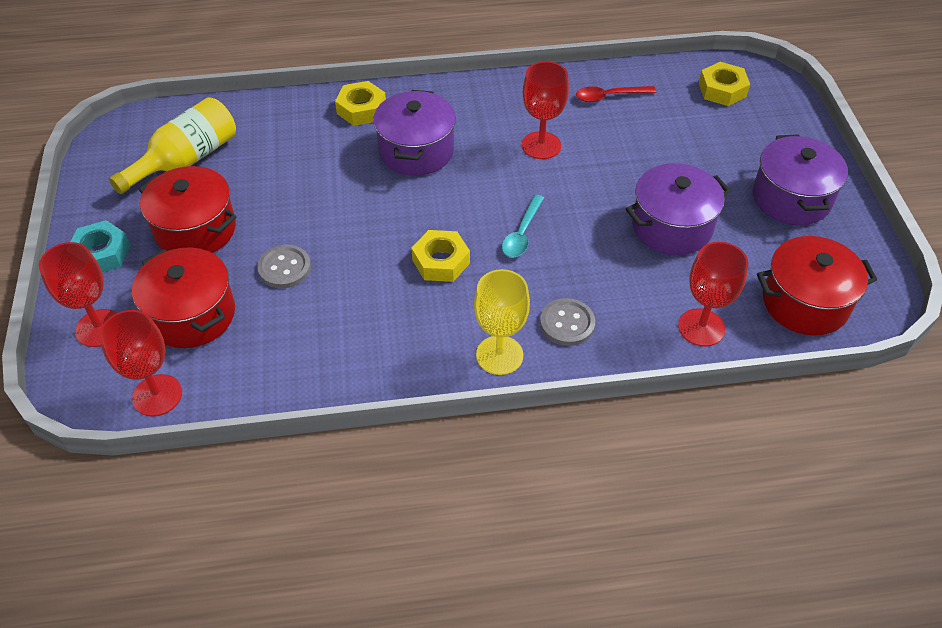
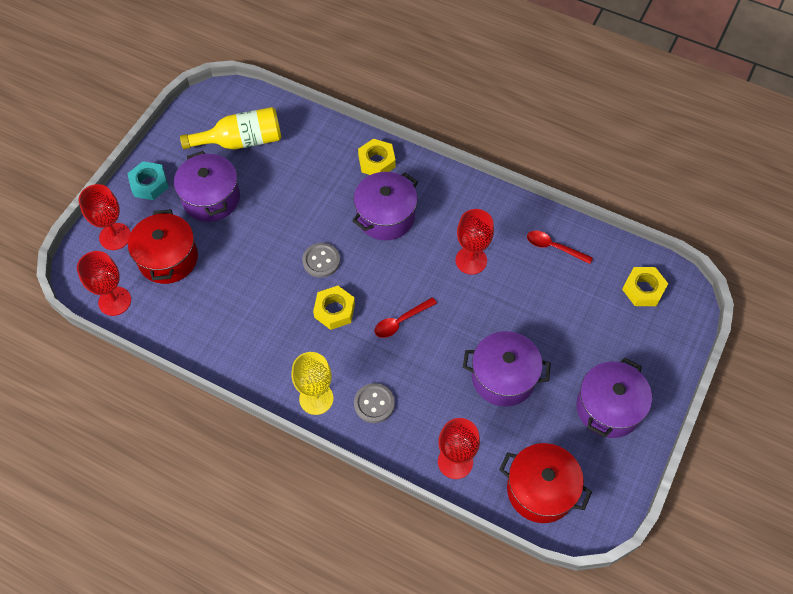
camera: 35 degrees right, 10 degrees up
(195, 229) = (211, 198): red pot -> purple pot
(284, 268) = (241, 257): grey button -> grey button (321, 261)
(522, 233) = (401, 321): turquoise spoon -> red spoon

